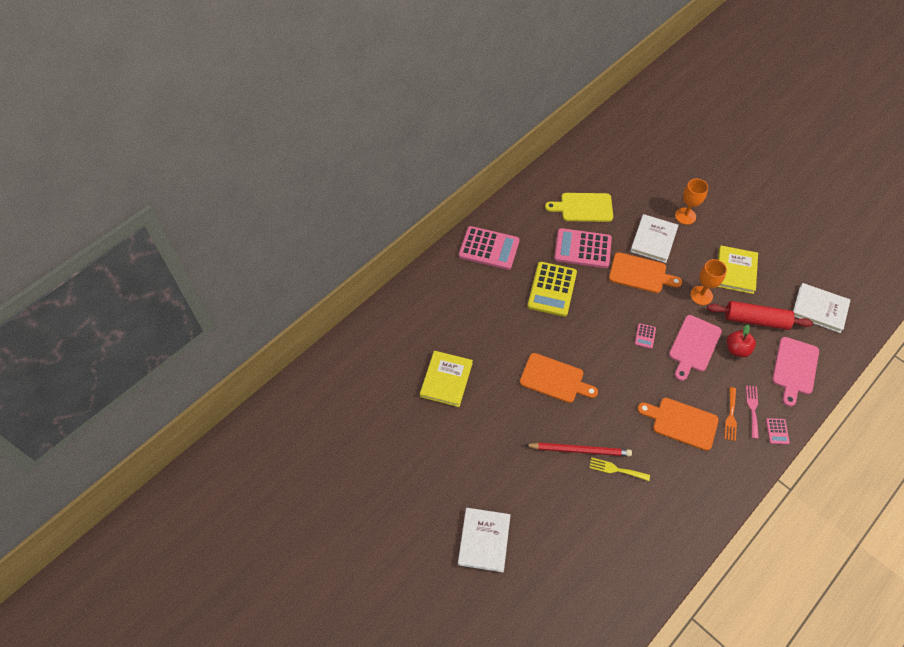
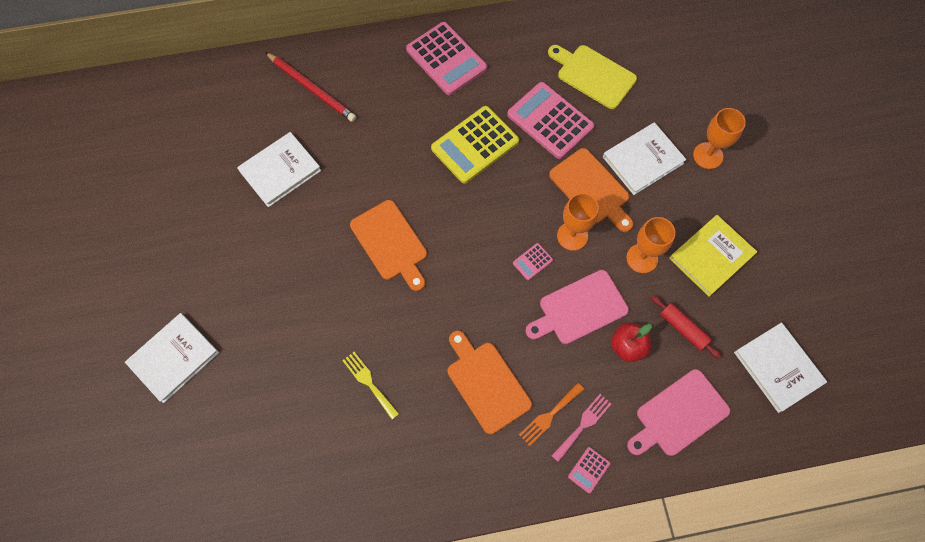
camera: 35 degrees right, 10 degrees up
(446, 380) = (280, 171): yellow book -> white book
(579, 450) = (349, 335): red pencil -> red pencil (311, 88)
(653, 307) = (572, 236): none -> orange goblet
(756, 320) = (683, 328): red rolling pin -> red rolling pin, size x0.60

